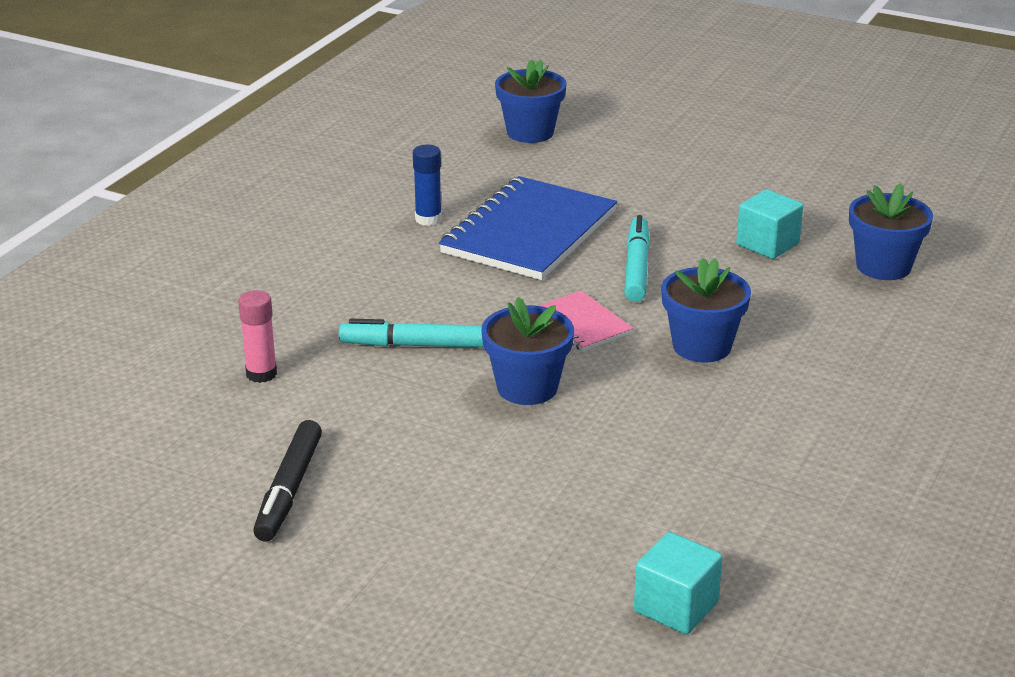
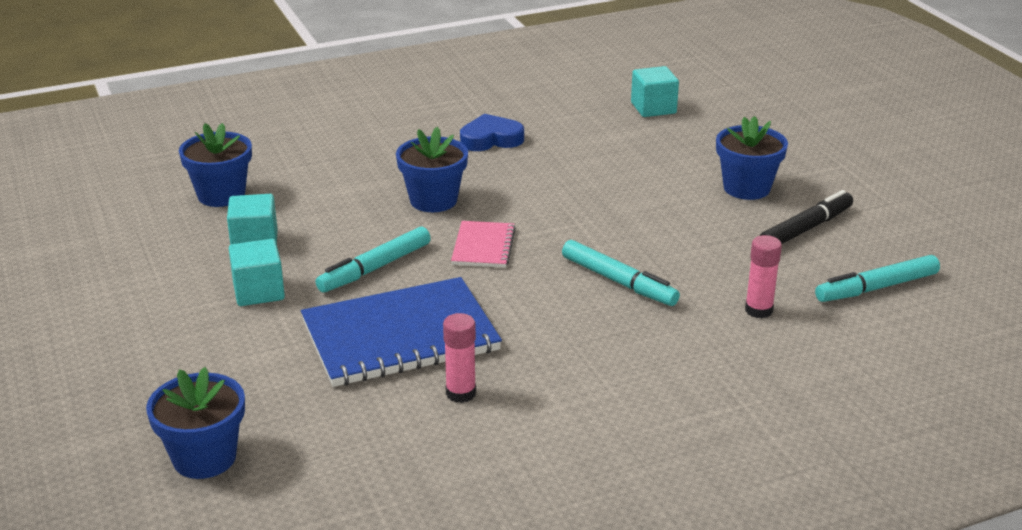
camera: 140 degrees left, 0 degrees up
(160, 448) = (876, 288): none -> turquoise marker
(428, 219) = (461, 393): blue glue stick -> pink glue stick
(527, 388) = (582, 223): blue flower pot -> blue flower pot (746, 188)
(686, 216) = (259, 291): none -> turquoise cube
(778, 447) = (491, 139): none -> blue heart

